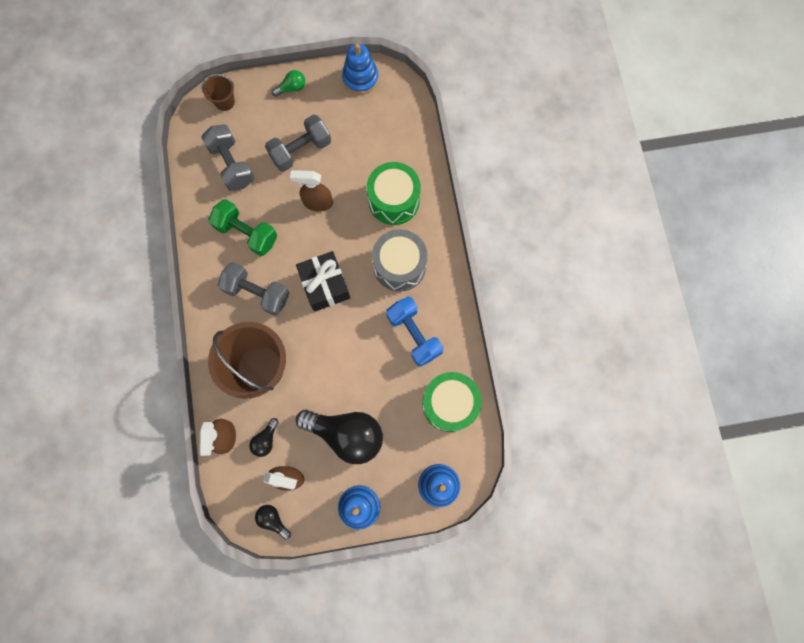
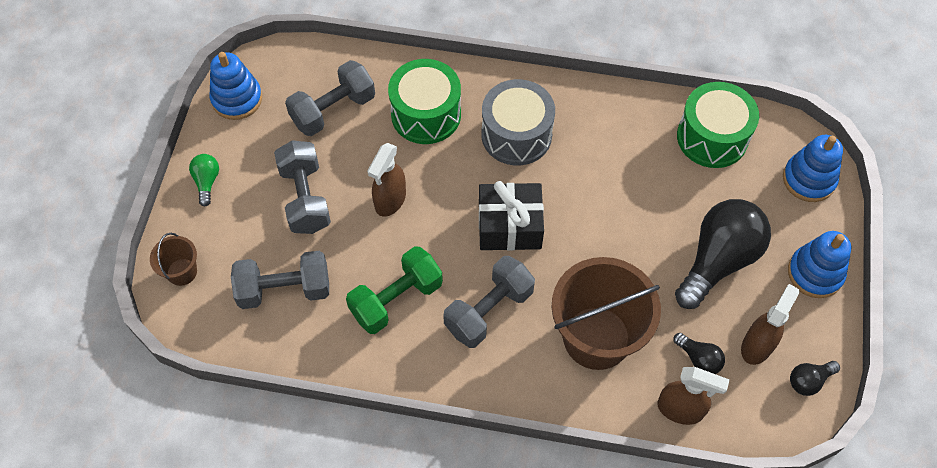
camera: 70 degrees left, 15 degrees down
(374, 141) = (333, 110): none -> grey dumbbell
(414, 334) = (612, 147): blue dumbbell -> none

